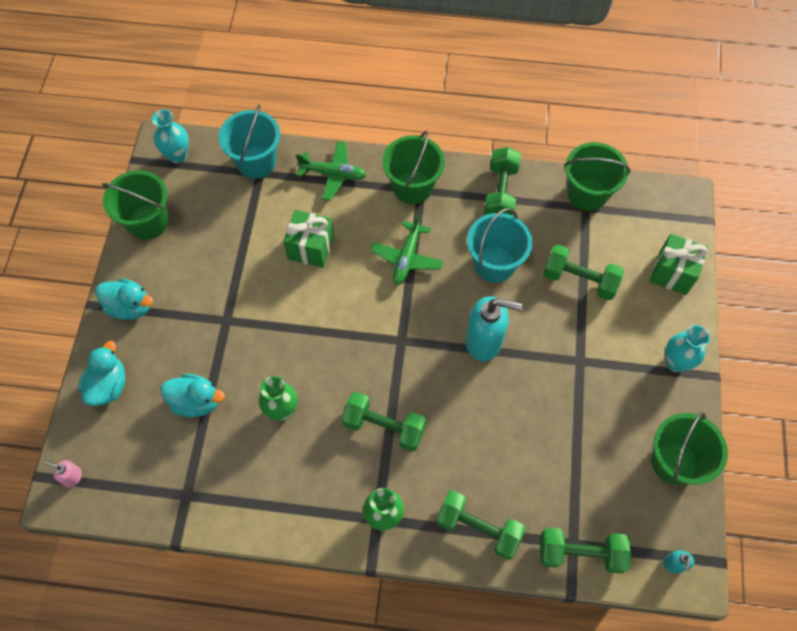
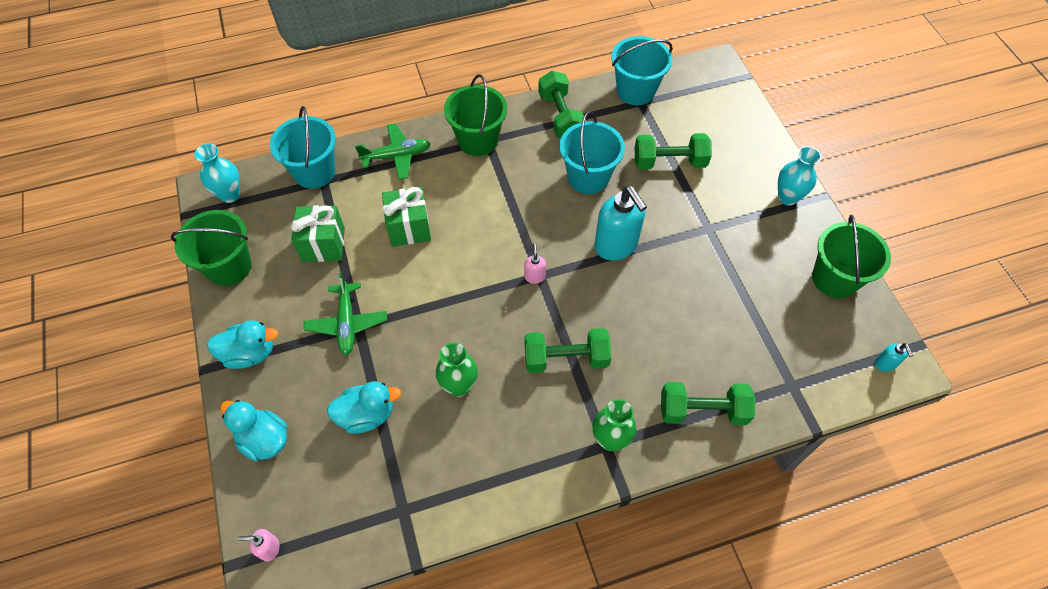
camera: 25 degrees left, 5 degrees down
(108, 386) = (264, 439): turquoise duck -> turquoise duck turned 45 degrees counterclockwise
(396, 339) = (534, 276): none -> pink soap dispenser
(406, 258) = (505, 202): green plane -> green plane (347, 323)
(484, 341) = (616, 246): turquoise soap dispenser -> turquoise soap dispenser turned 75 degrees clockwise
(580, 553) = (803, 391): green dumbbell -> none
(587, 194) = (635, 91): green bucket -> turquoise bucket
(672, 273) = (743, 127): green gift -> green gift (323, 245)

